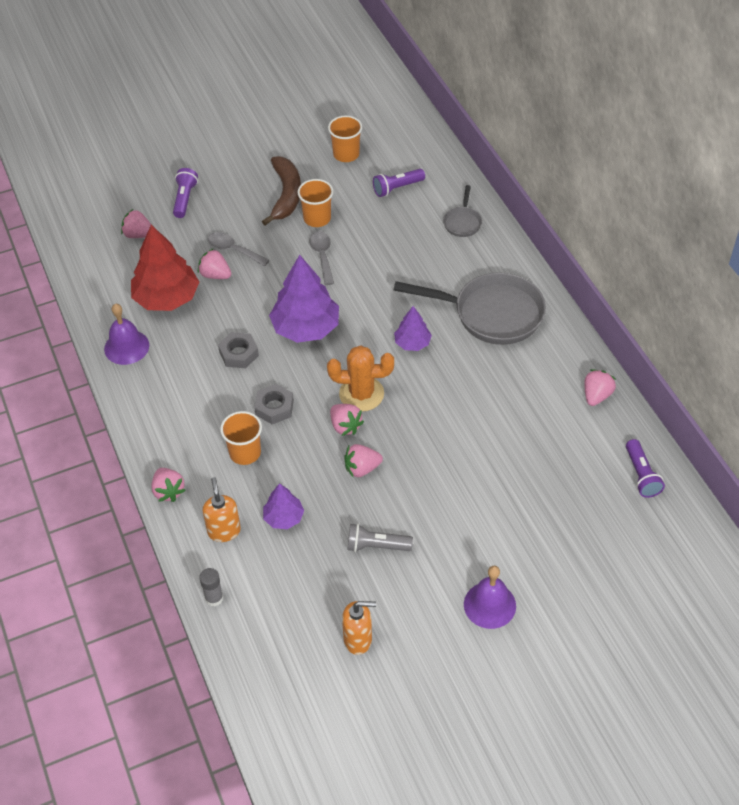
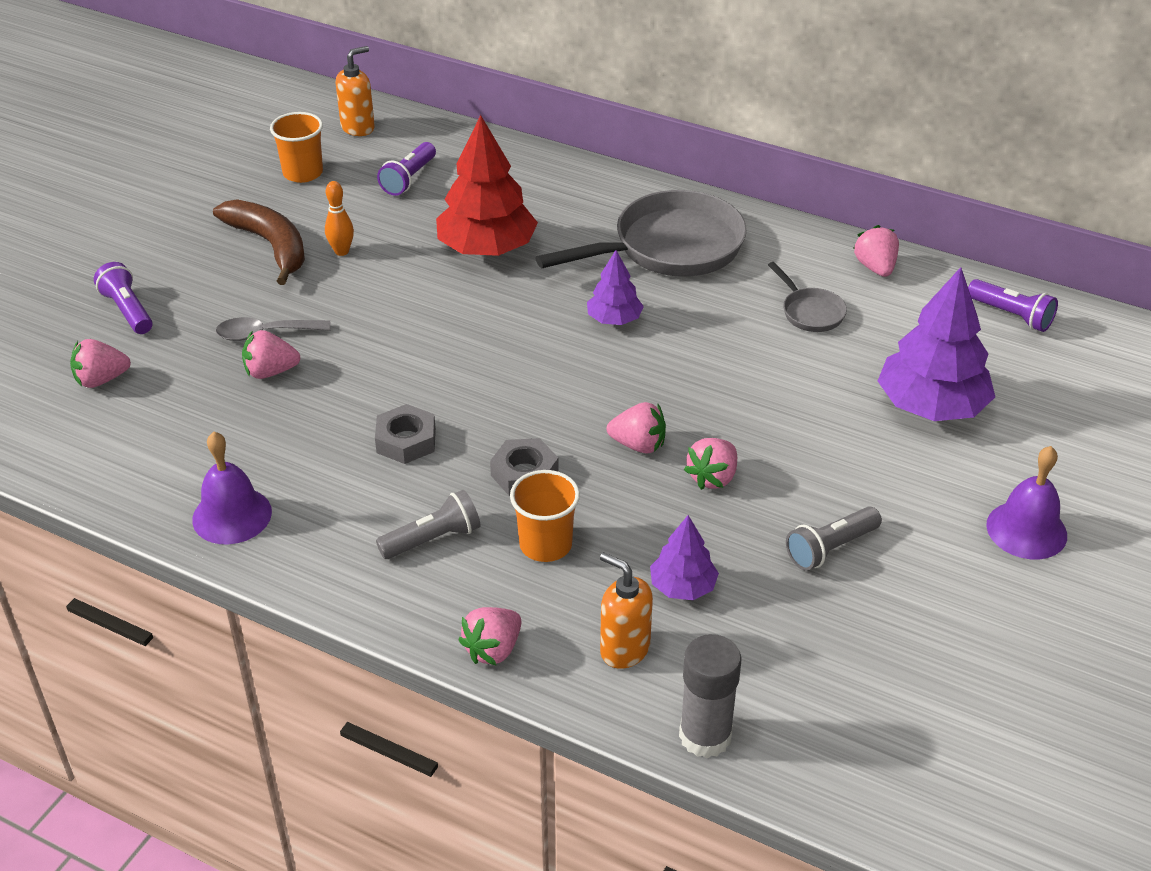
camera: 40 degrees left, 10 degrees down
(167, 298) = (228, 430): red tree -> red tree (486, 248)
(168, 491) = (493, 649): pink strawberry -> pink strawberry turned 105 degrees clockwise
(198, 416) = (433, 539): none -> grey flashlight
(214, 598) = (705, 736): grey glue stick -> grey glue stick, size x1.64
(305, 328) = (462, 369): purple tree -> purple tree (931, 406)
(317, 218) = (341, 251): orange cup -> orange bowling pin
(322, 256) = (395, 286): grey spoon -> none
(358, 640) = (935, 663): orange soap dispenser -> orange soap dispenser (358, 127)
(361, 394) = (617, 401): orange cactus -> none
(462, 222) = (528, 178): grey pan -> grey pan (810, 312)

